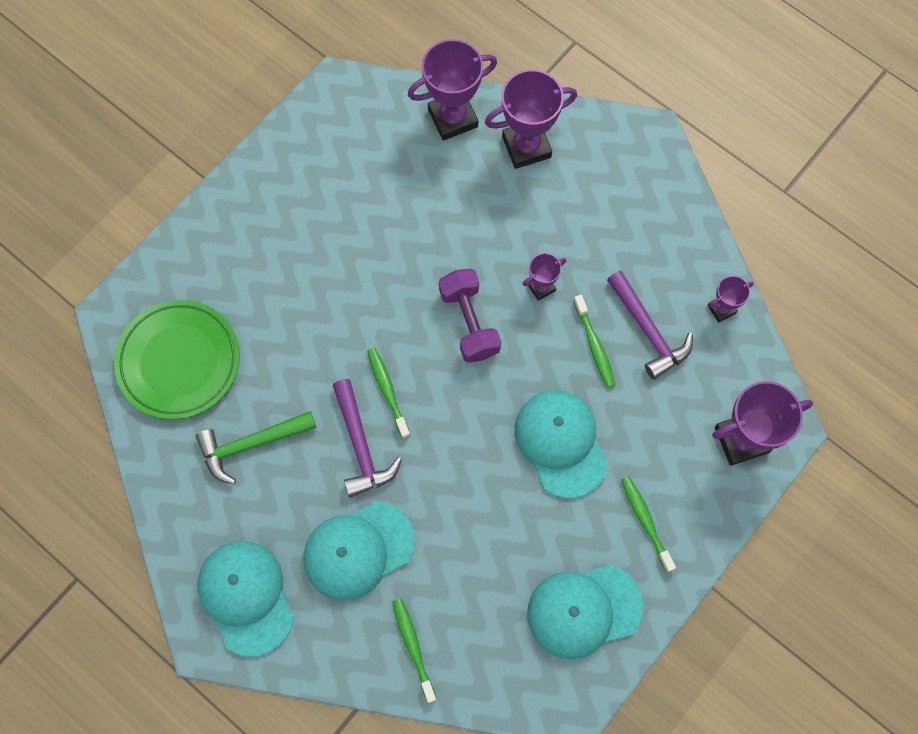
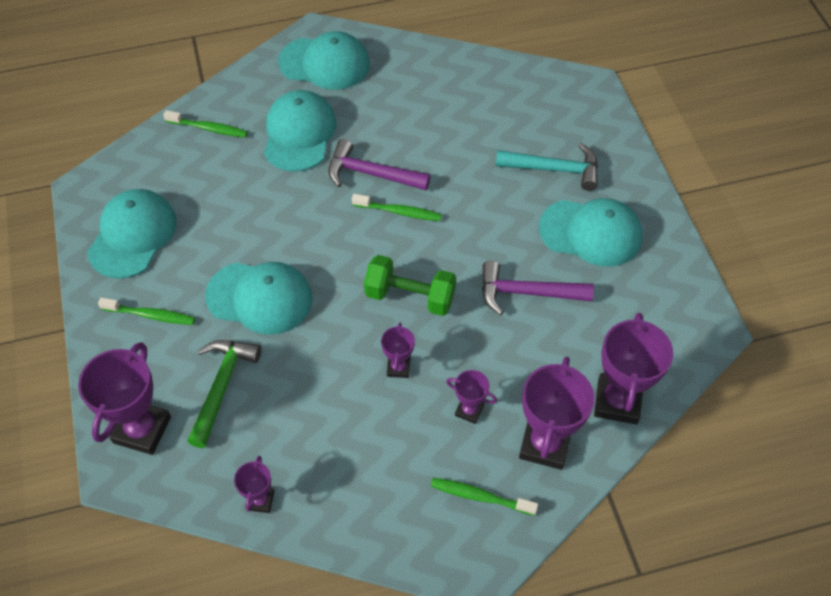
camera: 125 degrees right, 15 degrees down
(179, 361) = (525, 105): green plate -> none
(245, 290) = (554, 169): none -> turquoise hammer
(251, 444) = (427, 115): green hammer -> green hammer (221, 387)
(299, 221) = (591, 232): none -> turquoise cap
(469, 322) = (410, 296): purple dumbbell -> green dumbbell
(538, 213) = (469, 410): none -> purple trophy
(594, 345) = (315, 374): green toothbrush -> green toothbrush (480, 496)
(648, 330) = (293, 424): purple hammer -> purple hammer (527, 293)

